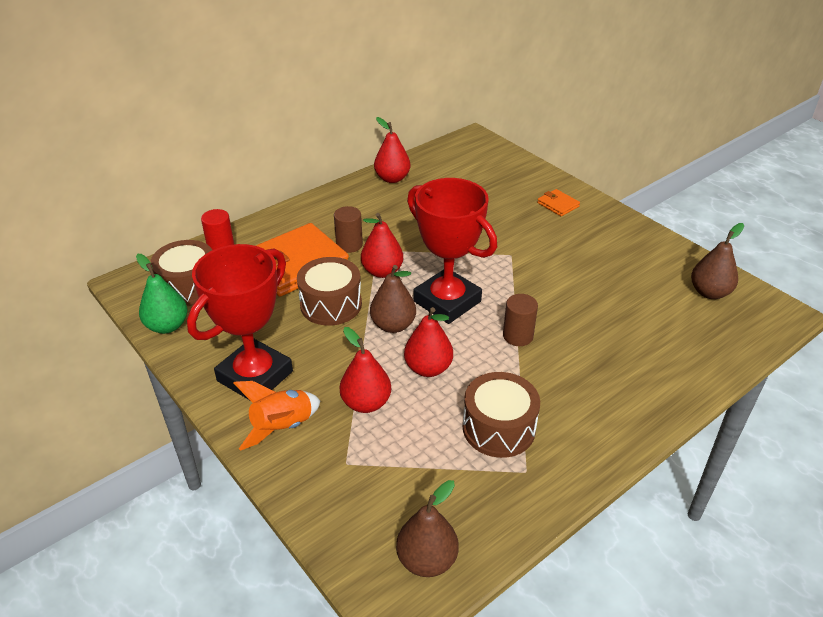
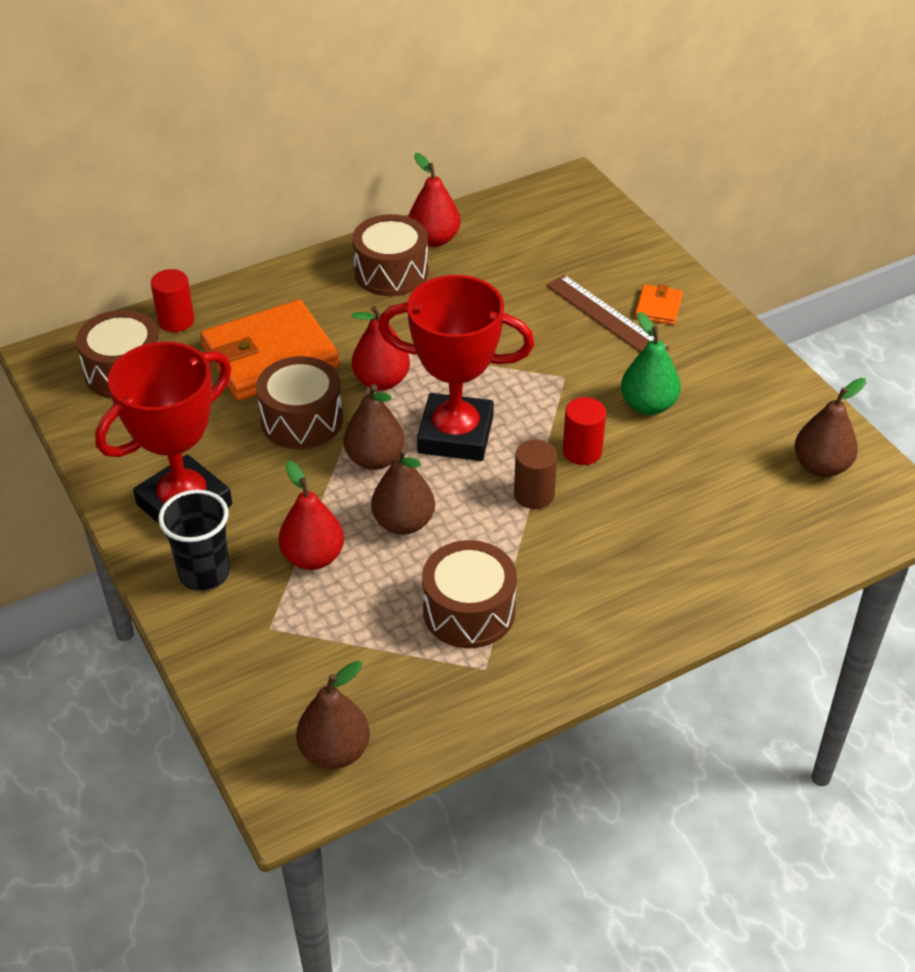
camera: 10 degrees right, 5 degrees up
(167, 326) = (88, 424): green pear -> green pear (648, 405)
(282, 427) = (204, 573): orange rocket -> black cup
(349, 245) = (347, 336): brown cylinder -> none
(368, 201) = (391, 272): none -> brown drum
(428, 368) = (403, 523): red pear -> brown pear
(447, 301) = (455, 435): red trophy -> red trophy turned 45 degrees counterclockwise
(525, 214) = (606, 316): none -> brown ruler
(541, 302) = (582, 451): none -> red cylinder
(558, 205) = (658, 307): orange wallet -> orange wallet turned 45 degrees clockwise

